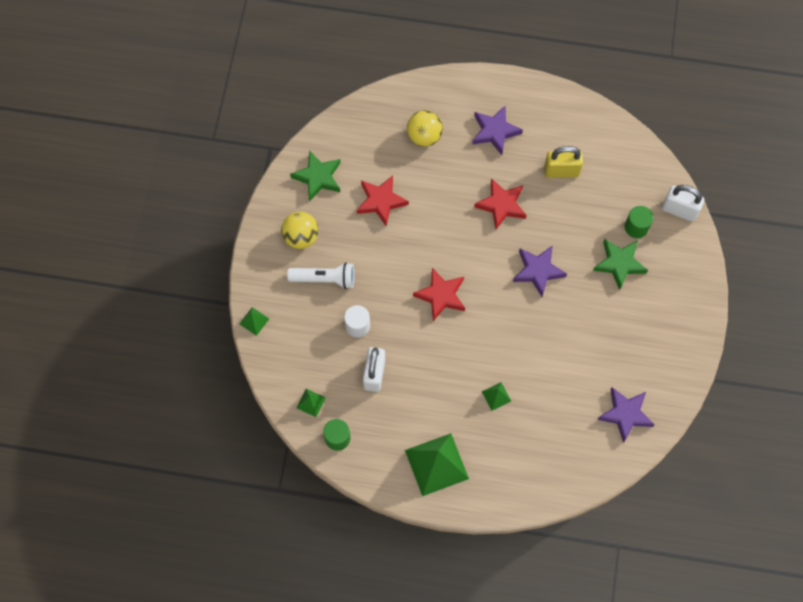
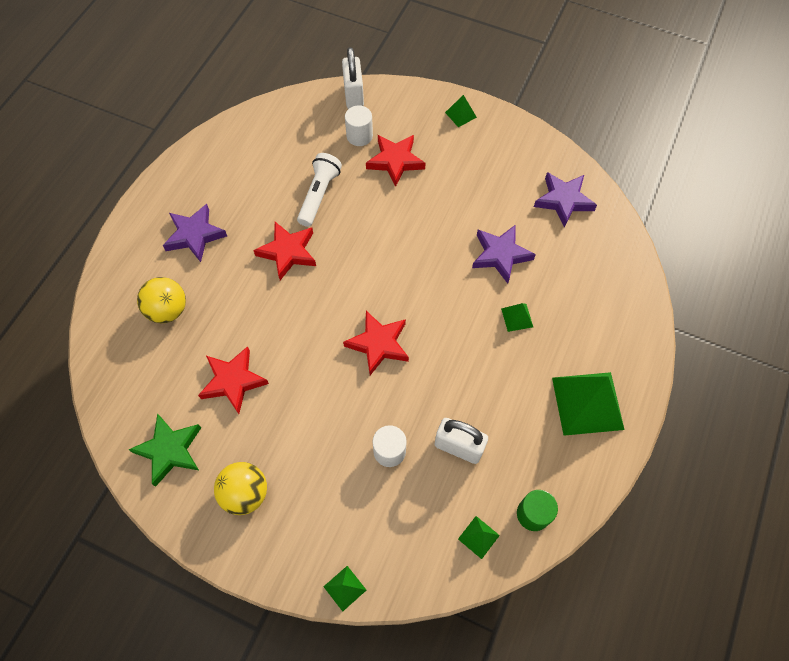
camera: 75 degrees left, 5 degrees down
(324, 279) = (314, 477): white flashlight -> white flashlight (319, 195)
(538, 271) = (379, 237): purple star -> purple star (500, 255)
(561, 171) = (270, 184): yellow padlock -> none
(619, 264) = (395, 161): green star -> red star
(636, 227) = (359, 136): green cylinder -> white cylinder
(679, 210) = (354, 96): white padlock -> white padlock turned 45 degrees counterclockwise
(691, 306) = (460, 114): none -> green pyramid

